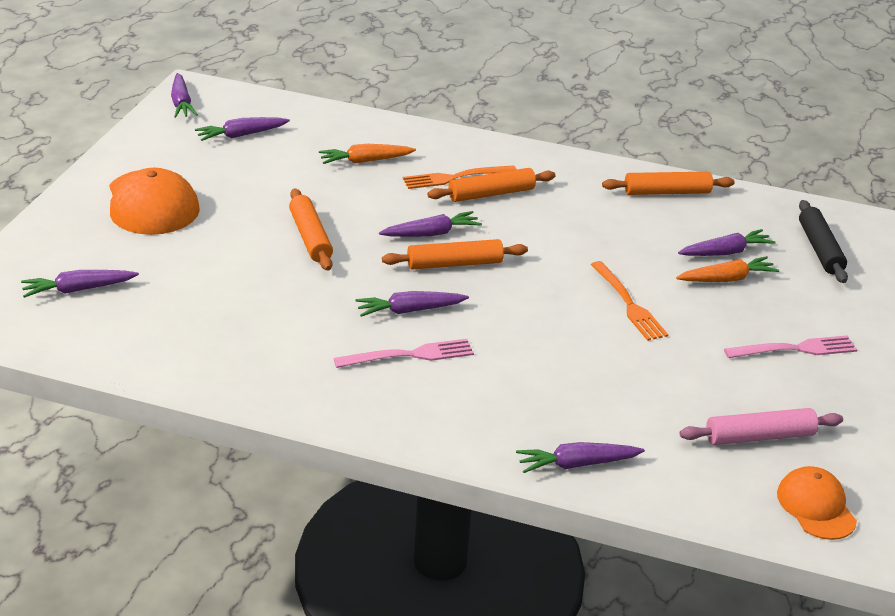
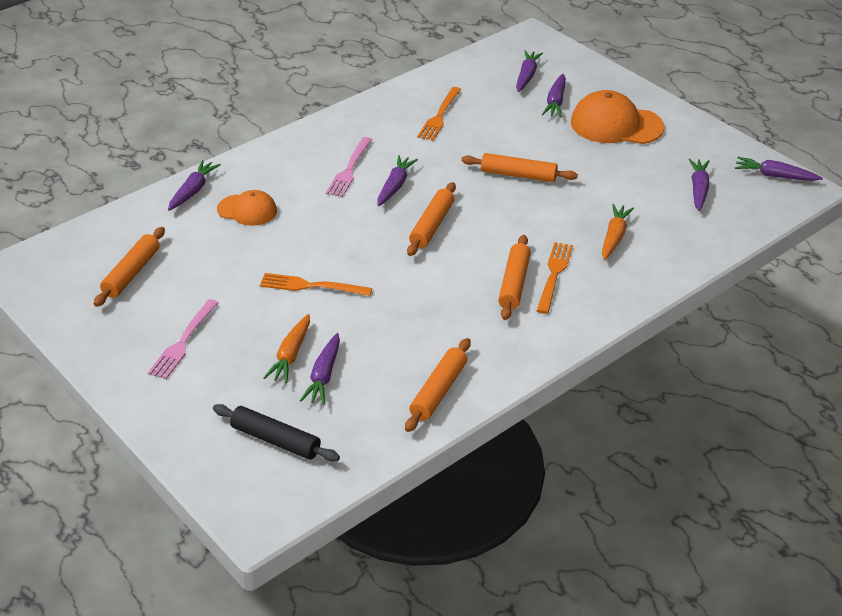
camera: 125 degrees right, 5 degrees up
(232, 327) = (439, 116): none -> orange fork
(431, 234) = (480, 230): purple carrot -> purple carrot (555, 102)
(759, 437) = (131, 273): pink rolling pin -> orange rolling pin
(816, 506) = (59, 262): orange cap -> orange cap (247, 210)

